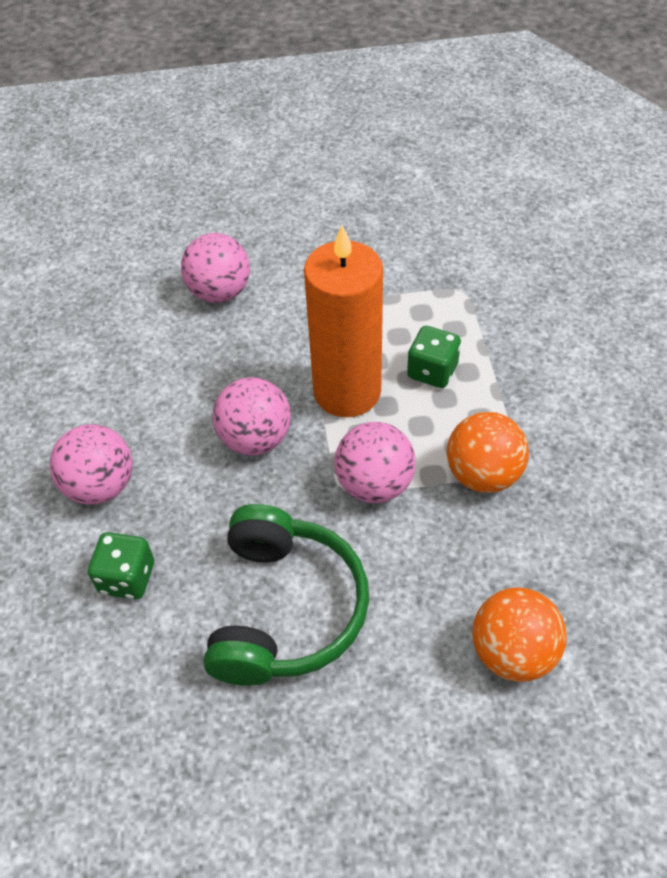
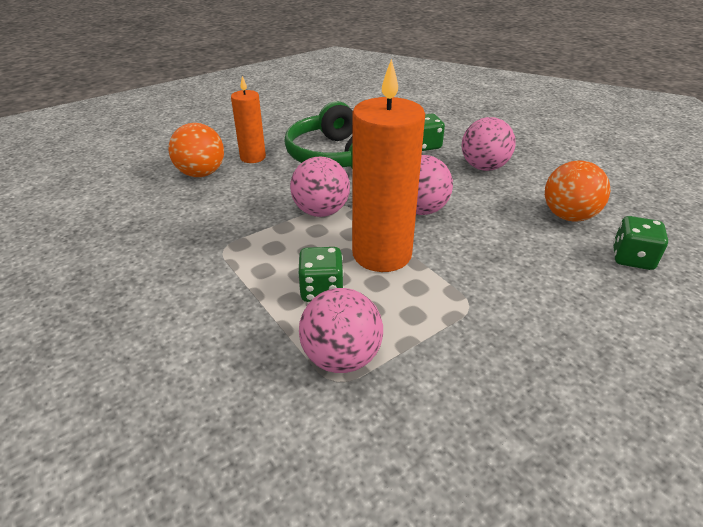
camera: 150 degrees right, 15 degrees down
(121, 298) = (632, 258): none -> green dice
(220, 292) = (565, 291): pink ball -> pink ball (341, 357)
(415, 668) = (253, 157): none -> orange candle
(483, 474) = (246, 237): orange ball -> orange ball (568, 216)

